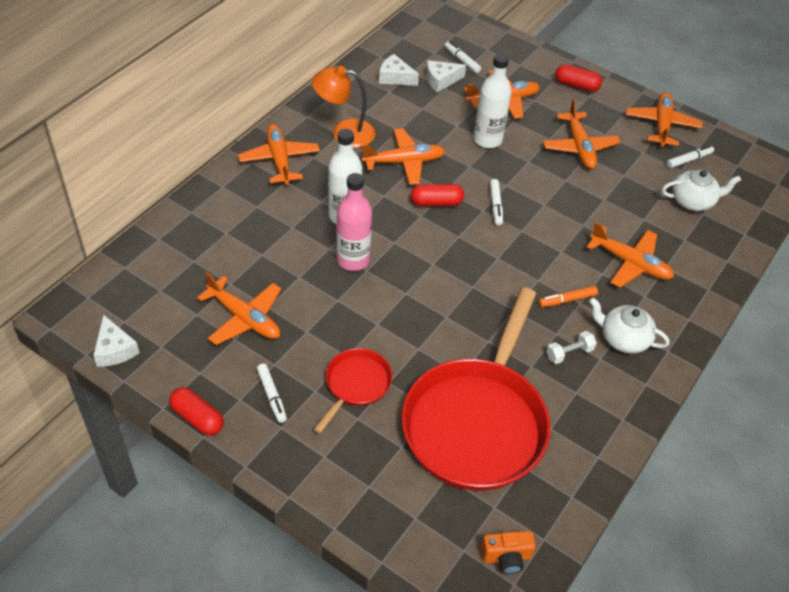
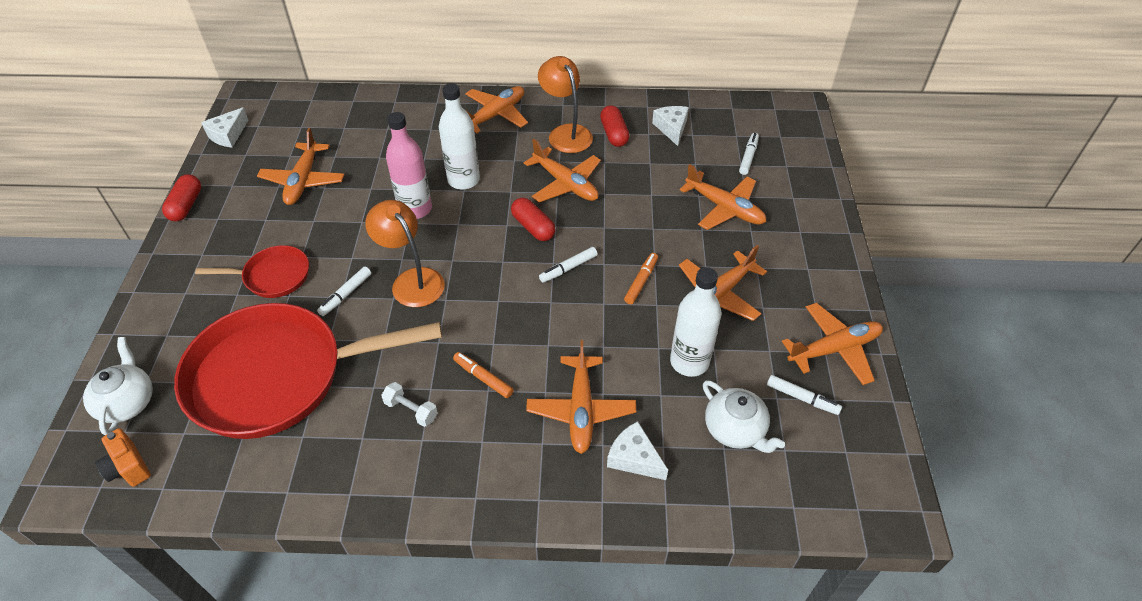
camera: 60 degrees right, 0 degrees up
(272, 396) = (231, 234): white marker -> white marker (345, 294)
(436, 297) = (412, 280): none -> orange lamp
(441, 80) = (702, 157): white cheese -> white cheese (634, 458)
(487, 139) = (654, 223): white bottle -> white bottle (689, 362)
(539, 176) = (641, 281): none -> orange marker
(576, 85) = (813, 252): red capsule -> red capsule (614, 134)
(623, 338) = (464, 449): white teapot -> white teapot (127, 402)

